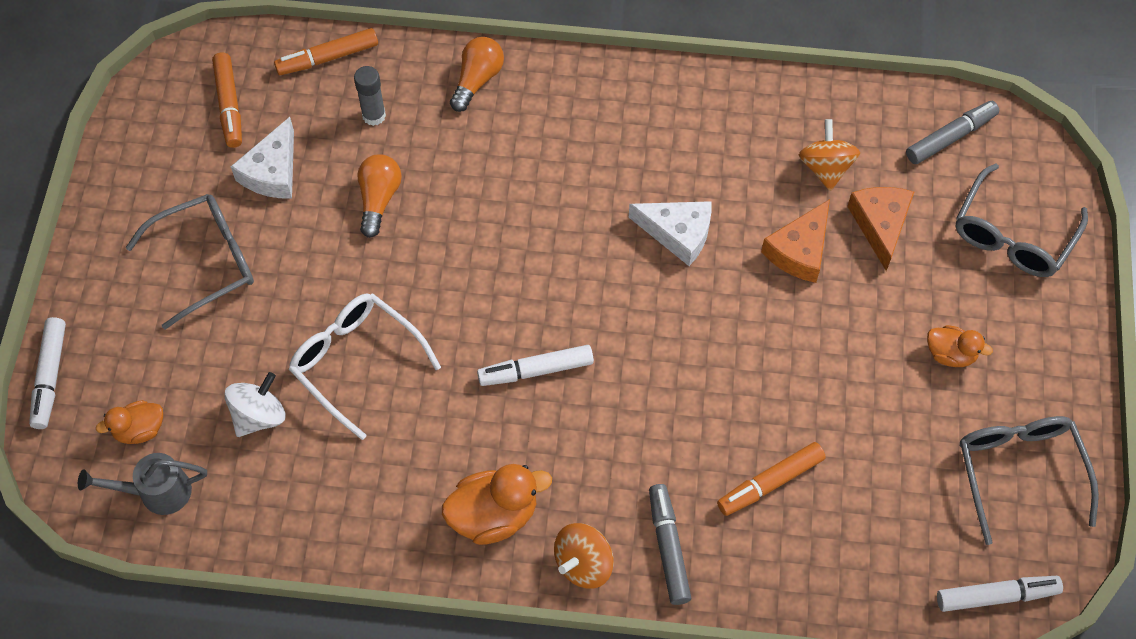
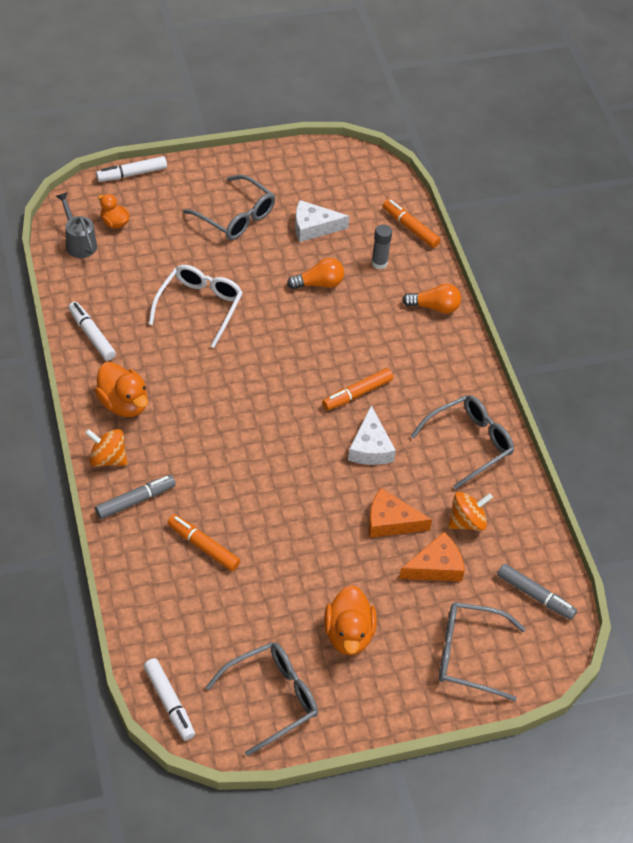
camera: 65 degrees right, 10 degrees down
(229, 105) = (350, 192): orange marker -> orange marker (357, 394)
(259, 416) = (145, 272): white spinning top -> none
(536, 370) = (232, 397): white marker -> white marker (92, 335)
(710, 122) = (469, 443): none -> grey glasses
(950, 354) = (348, 634): orange duck -> orange duck, size x1.65

